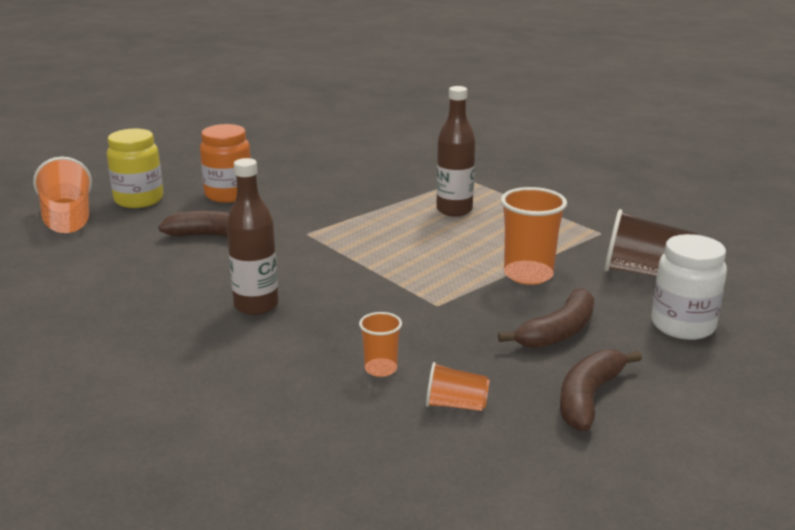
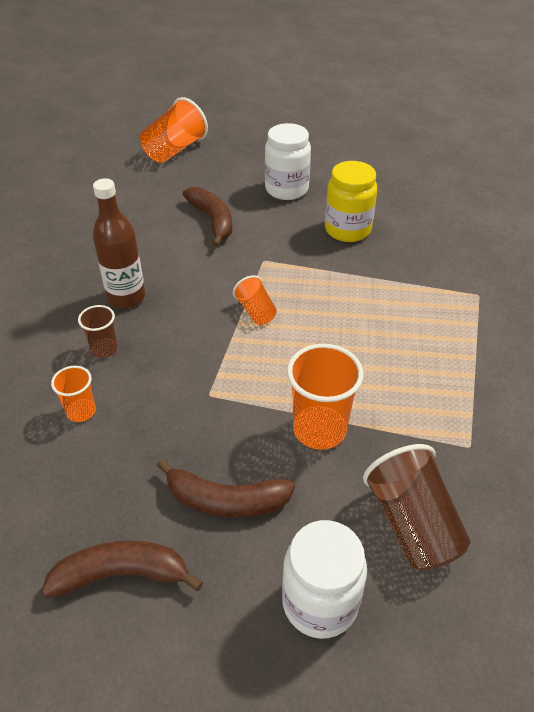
camera: 55 degrees right, 20 degrees up
(139, 200) = (233, 159): yellow jar -> yellow jar (347, 230)
(229, 195) = (286, 189): orange jar -> white jar
(313, 336) = (104, 349): none -> brown cup
(454, 210) = (400, 319): brown bottle -> none
(456, 405) = (55, 483): orange cup -> orange cup (256, 311)

